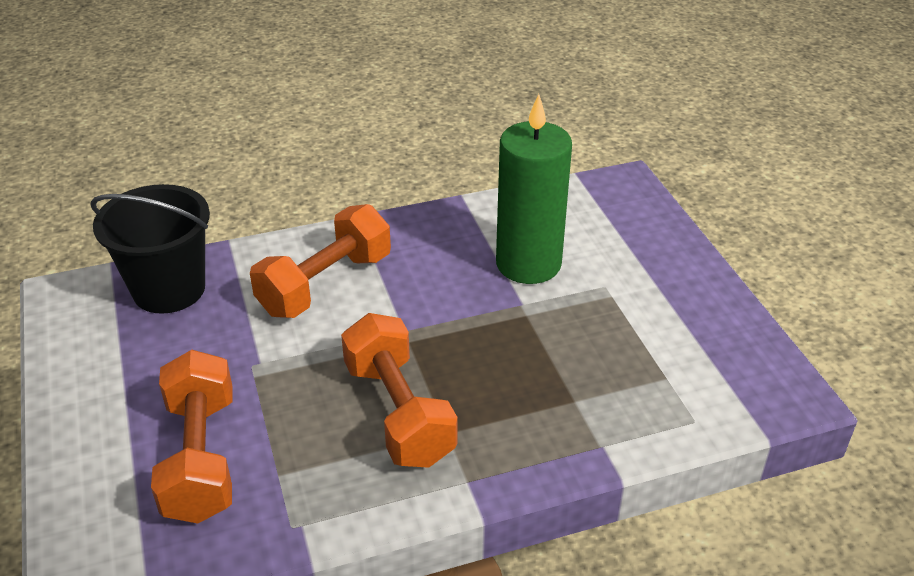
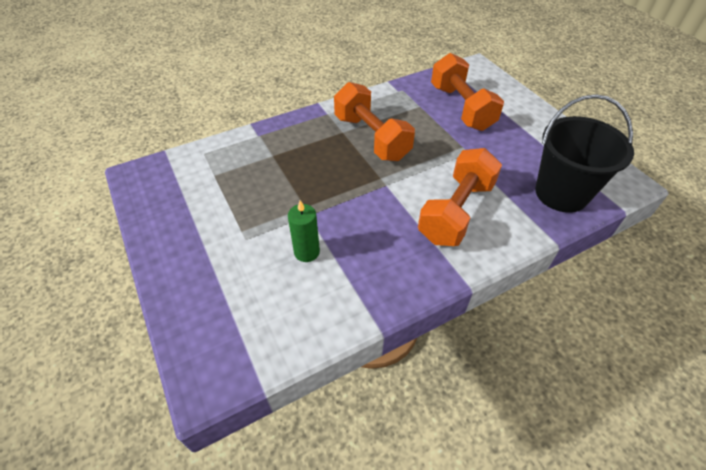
camera: 170 degrees right, 10 degrees up
(528, 264) = (306, 252): green candle -> green candle, size x0.48

